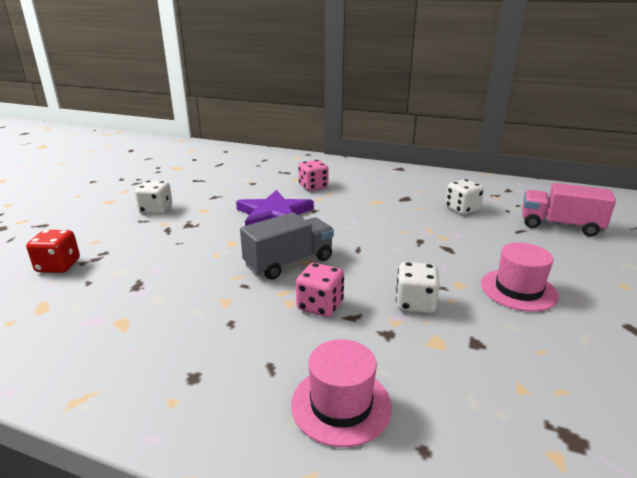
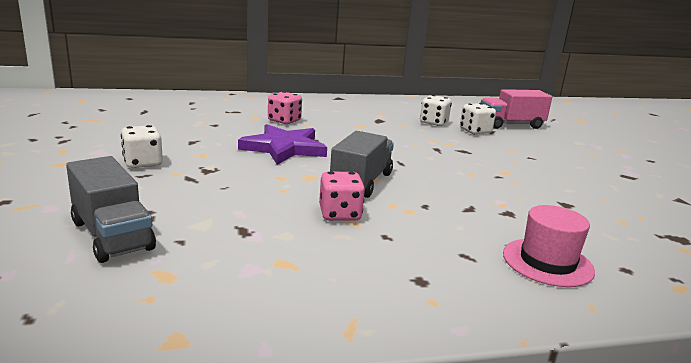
camera: 35 degrees left, 5 degrees down
(58, 266) = (112, 235): red dice -> grey truck
(320, 306) = (436, 207): pink dice -> pink dice (340, 214)
(415, 303) = (497, 190): white dice -> white dice (475, 131)
(518, 290) = (544, 168): pink hat -> none

